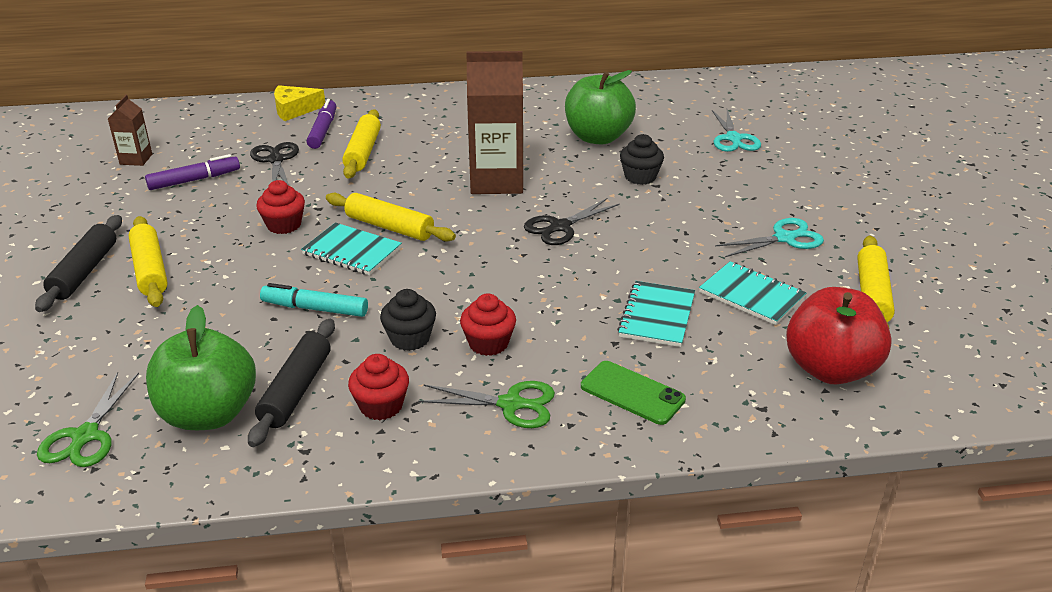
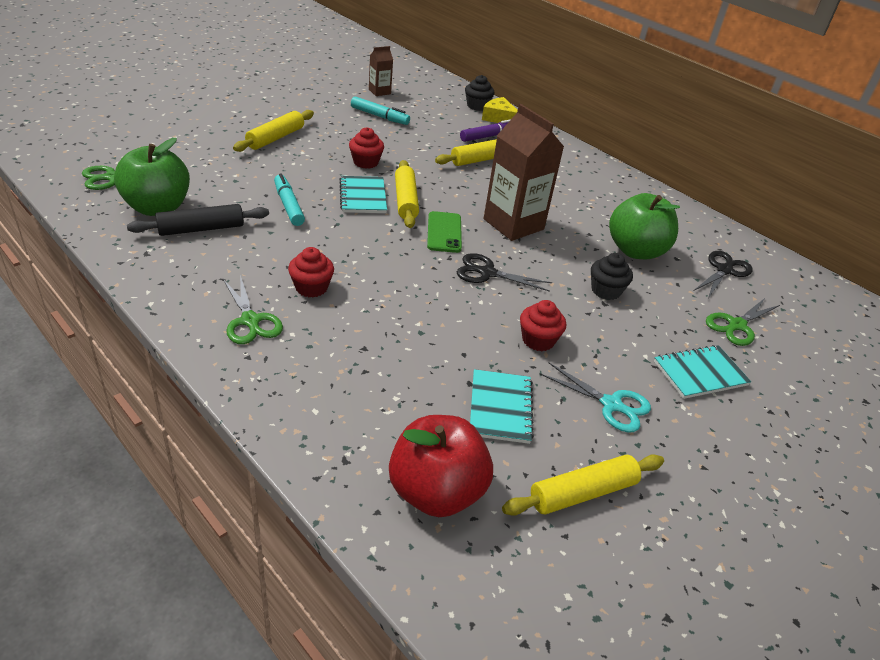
camera: 50 degrees right, 5 degrees up
(84, 272) = (255, 120): black rolling pin -> none
(194, 180) = (379, 116): purple marker -> turquoise marker
(276, 160) = (433, 133): black scissors -> black scissors (724, 270)
(381, 406) = (209, 266): red cupcake -> red cupcake (538, 340)
(410, 338) = (288, 252): black cupcake -> black cupcake (477, 106)
(632, 393) = (308, 377): green phone -> green phone (444, 232)
(656, 316) = (418, 360): turquoise notebook -> turquoise notebook (700, 373)
(733, 138) = (736, 325): turquoise scissors -> green scissors

